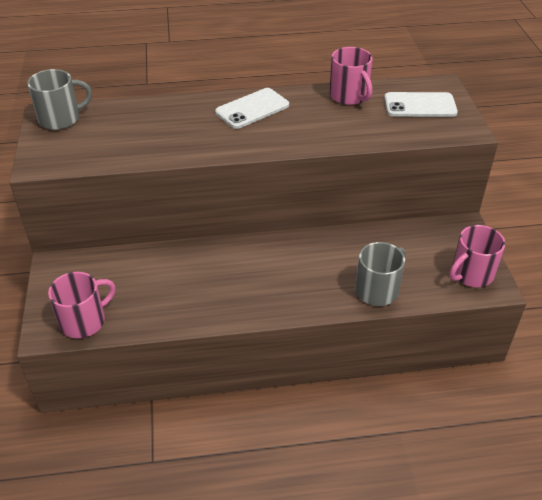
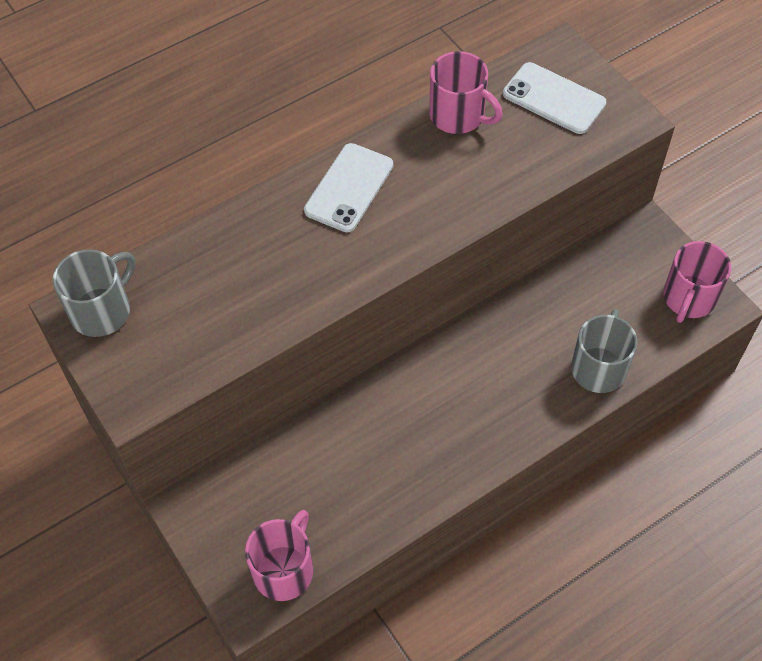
camera: 25 degrees left, 15 degrees up
(420, 105) = (554, 99): white phone -> white phone turned 60 degrees clockwise

